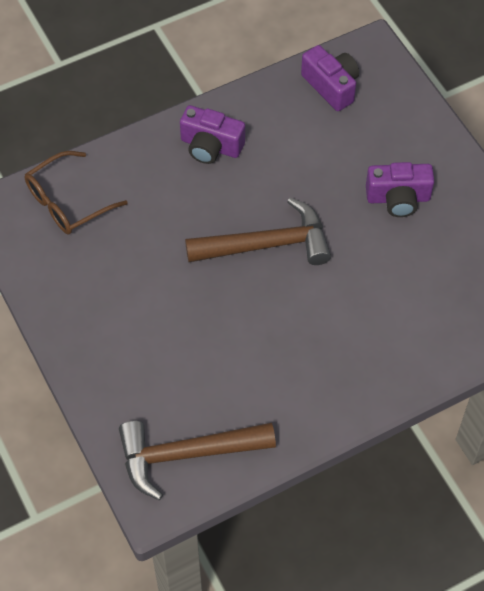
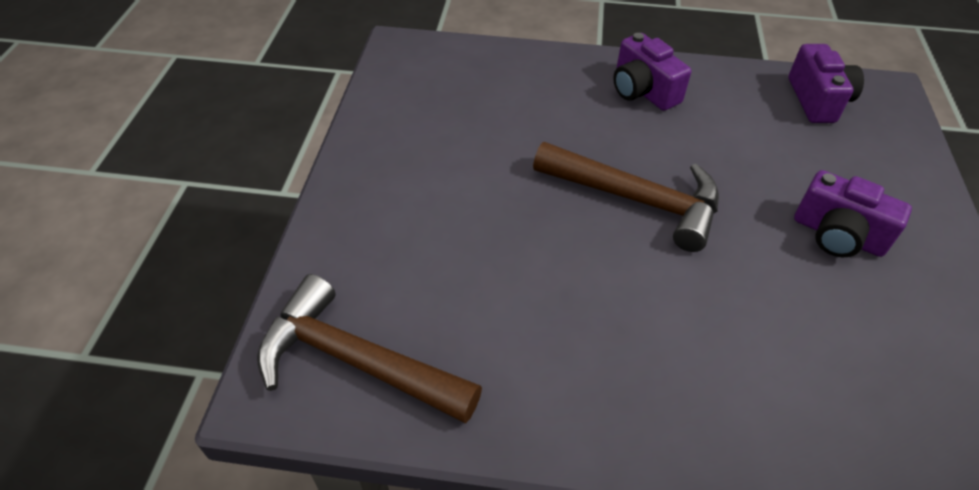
camera: 35 degrees right, 10 degrees down
(67, 202) = (463, 69): brown glasses -> none

